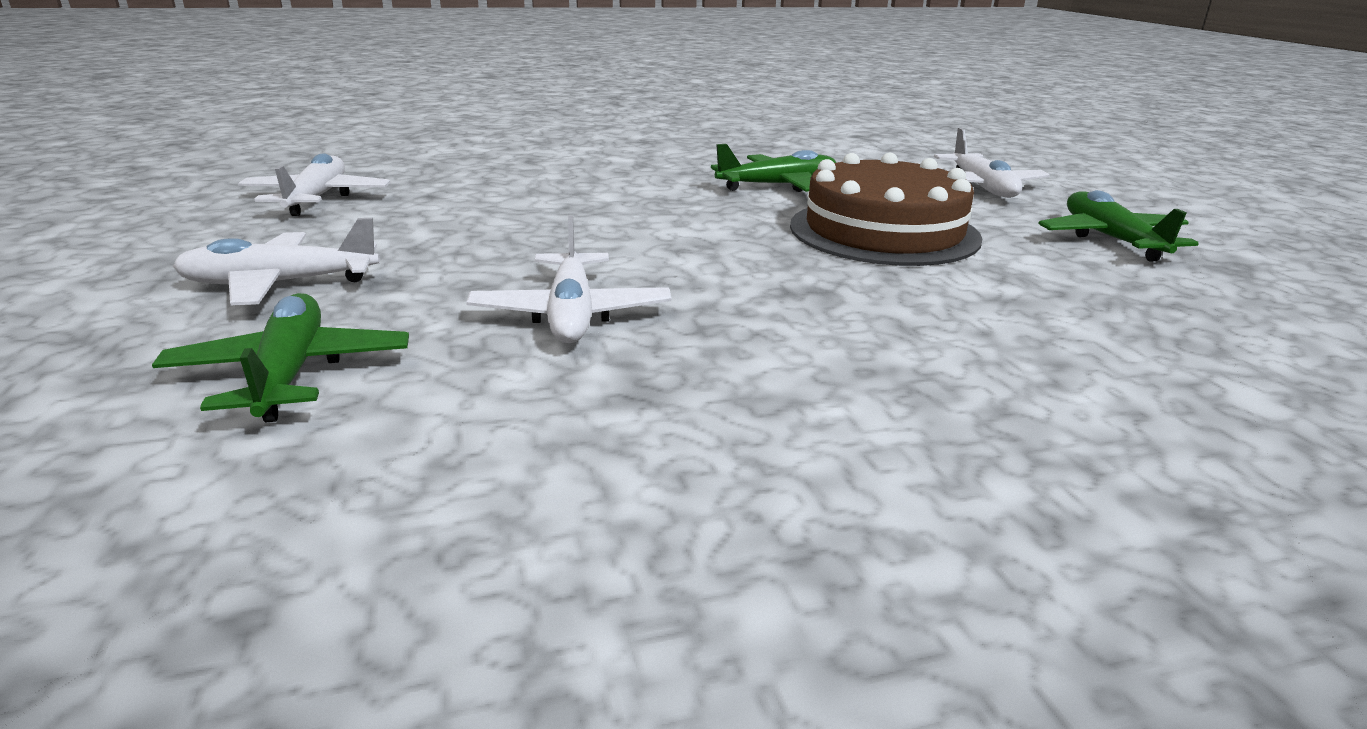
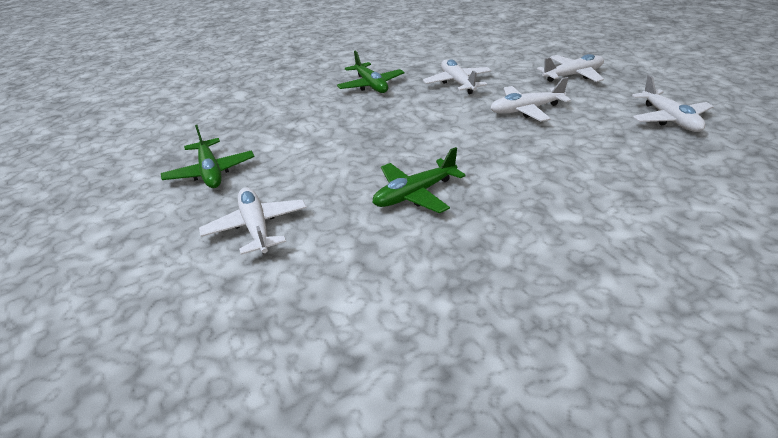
camera: 170 degrees right, 10 degrees up
(290, 373) = (513, 56): green plane -> green plane (371, 85)
(506, 240) = (526, 110): none -> white plane
(883, 231) = (341, 153): brown cake -> none

